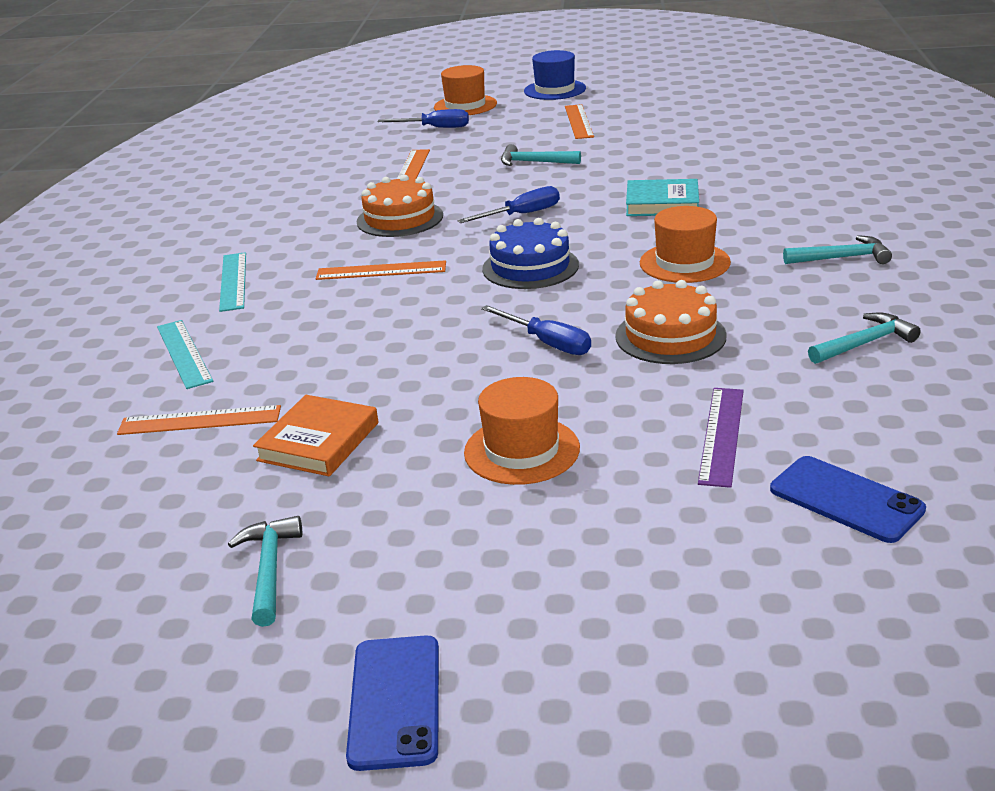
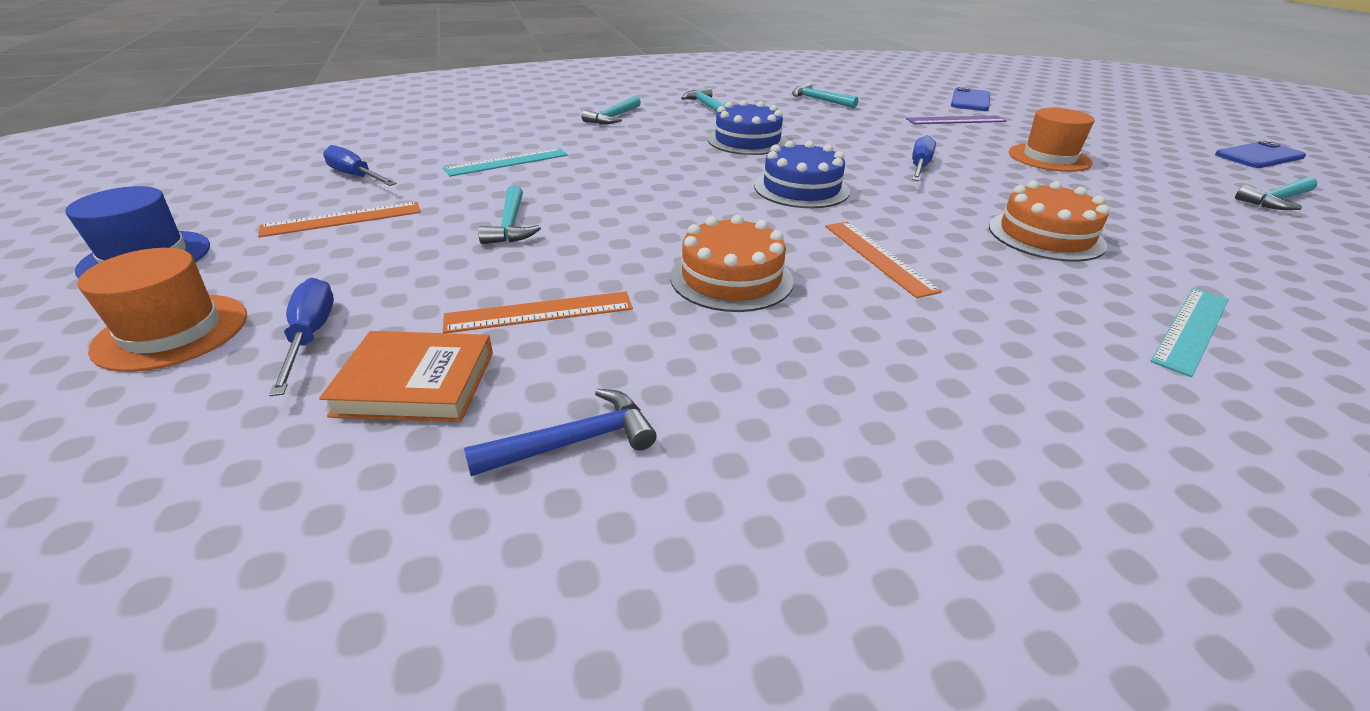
camera: 115 degrees left, 5 degrees up
(200, 421) = (1241, 275): orange ruler -> none
(233, 281) = (1017, 359): turquoise ruler -> turquoise ruler (507, 162)
(301, 175) = (574, 441): none -> blue hammer
(319, 441) = (1159, 216): orange book -> orange book (416, 383)
(522, 215) = (682, 209): blue screwdriver -> blue screwdriver (356, 176)
(662, 203) = (627, 156): turquoise book -> none
(670, 336) = (864, 137): orange cake -> orange cake (1045, 235)
(684, 263) = (747, 141): orange hat -> blue cake
(799, 204) = (613, 117): none -> turquoise hammer

